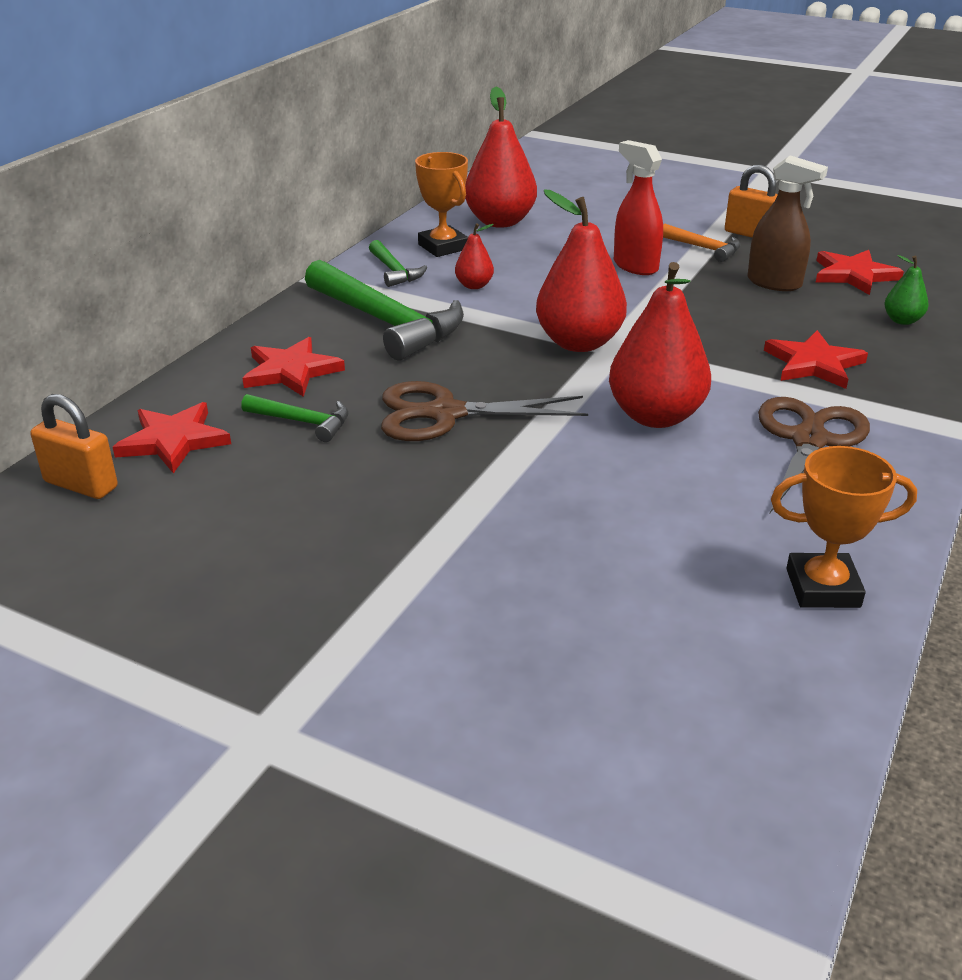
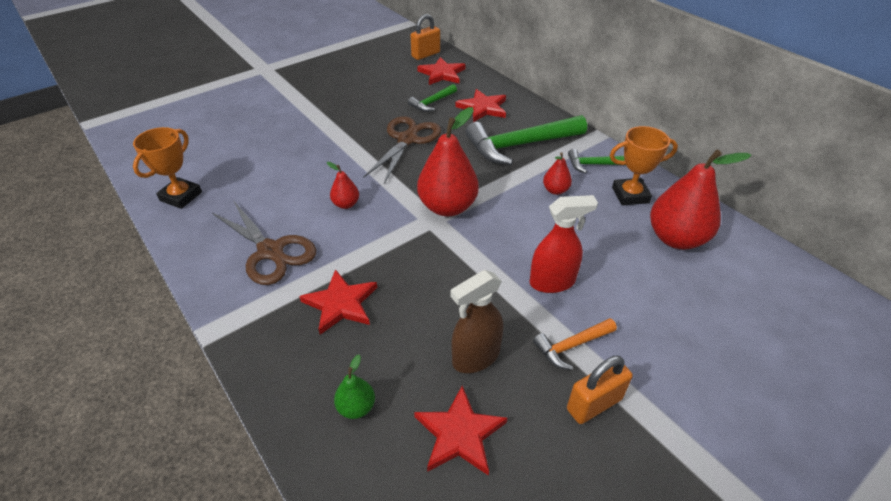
camera: 115 degrees right, 10 degrees up
(655, 416) = (346, 204): red pear -> red pear, size x0.48

